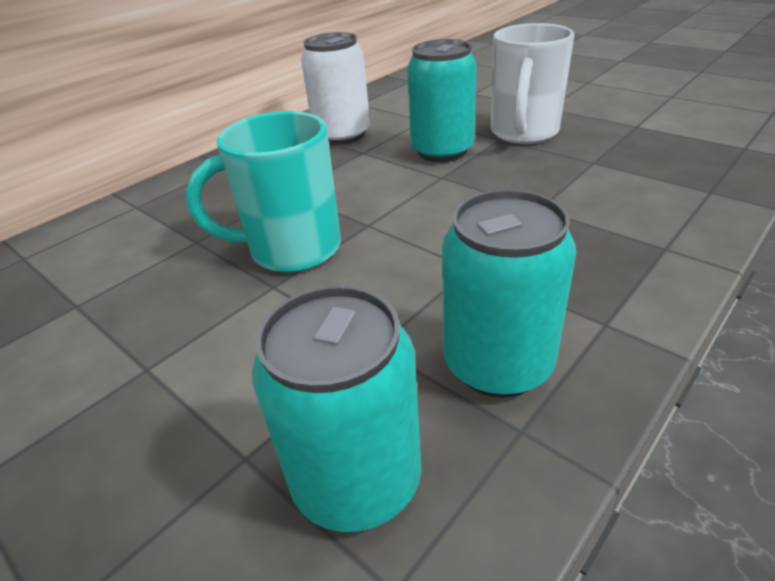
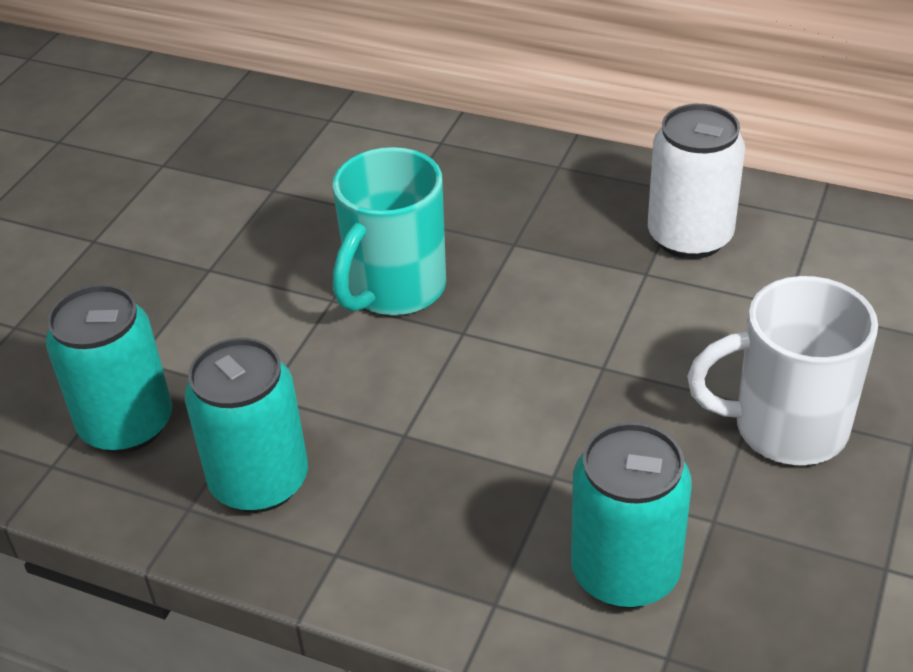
camera: 70 degrees right, 5 degrees up
(291, 250) = (394, 290): turquoise mug -> turquoise mug turned 120 degrees counterclockwise
(442, 151) = (680, 350): turquoise can -> turquoise can (625, 572)

